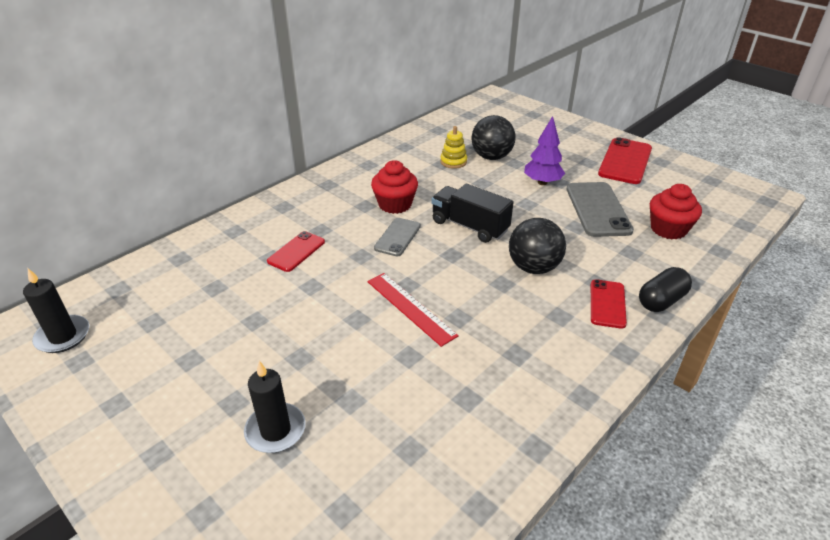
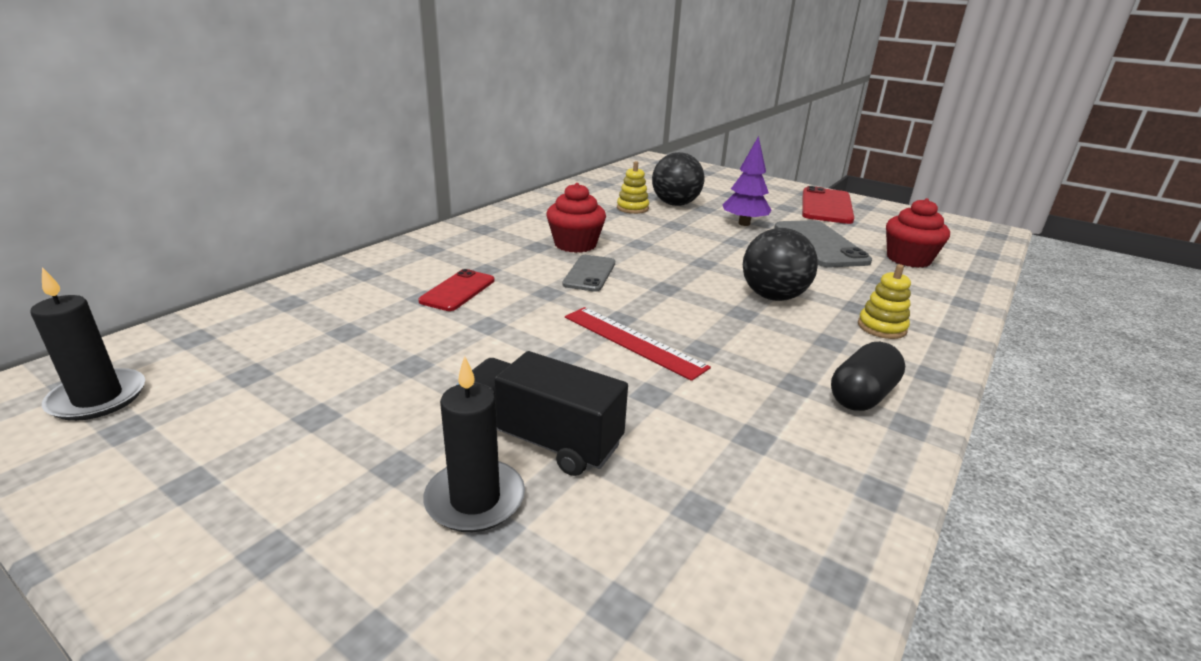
camera: 10 degrees left, 10 degrees down
(469, 226) = (676, 262): black truck -> black truck (540, 439)
(607, 304) = (881, 327): red phone -> yellow stacking toy
(661, 301) = (943, 322): black capsule -> black capsule (862, 395)

